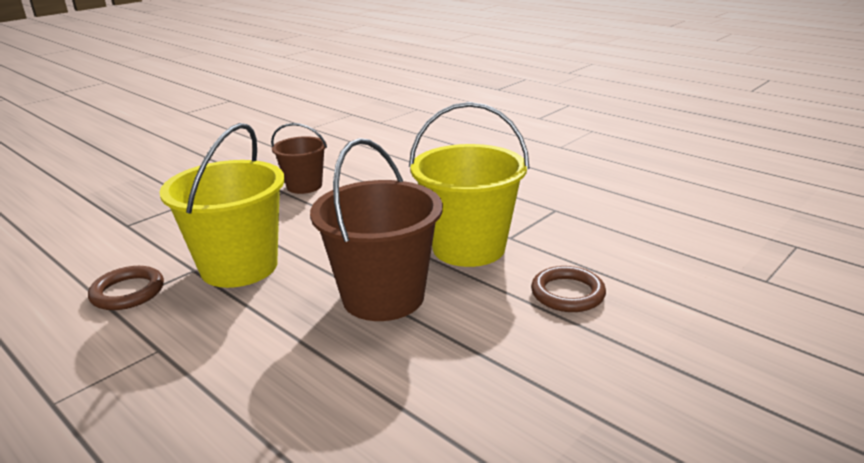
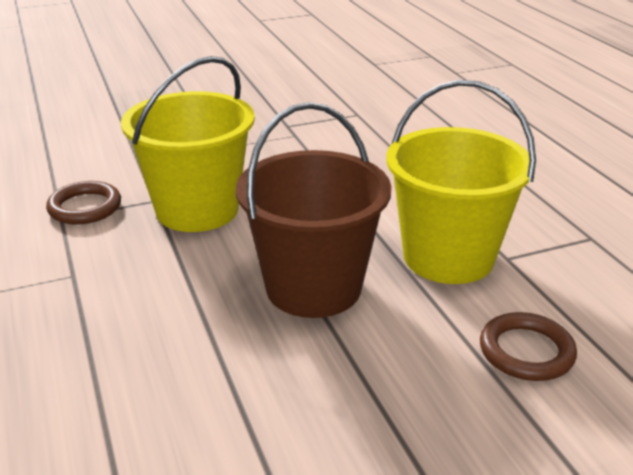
camera: 25 degrees right, 5 degrees up
(304, 186) = (320, 133): brown bucket -> none

